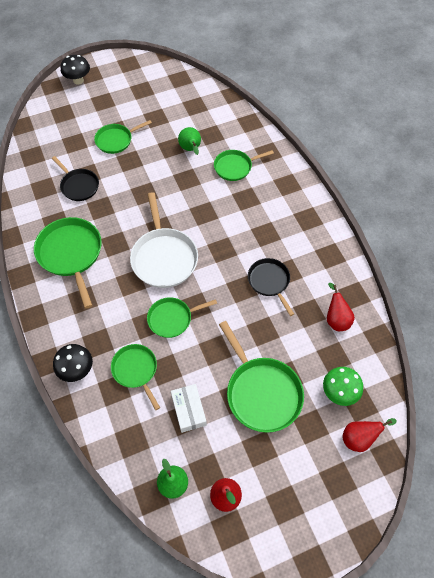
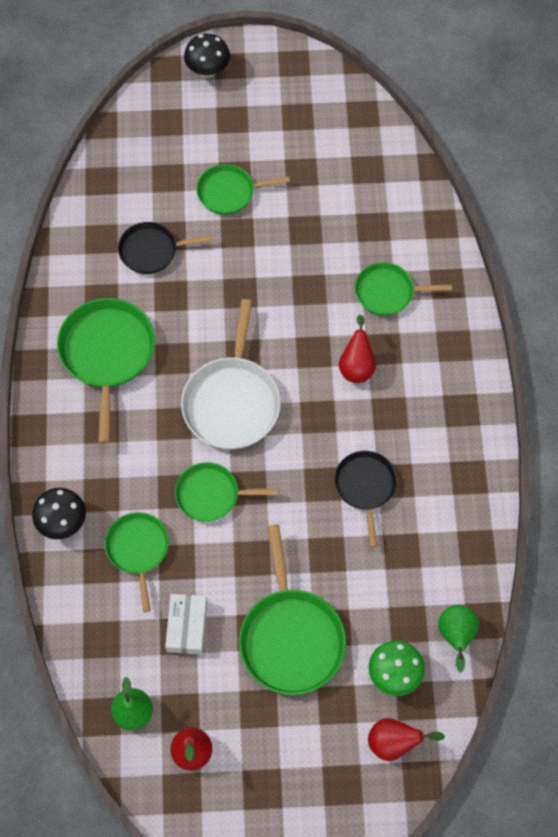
camera: 20 degrees right, 5 degrees up
(79, 186) = (151, 251): black pan -> black pan turned 105 degrees clockwise
(191, 149) = (333, 242): green pear -> green pear (456, 636)
(336, 319) = (435, 573): red pear -> red pear (356, 366)

